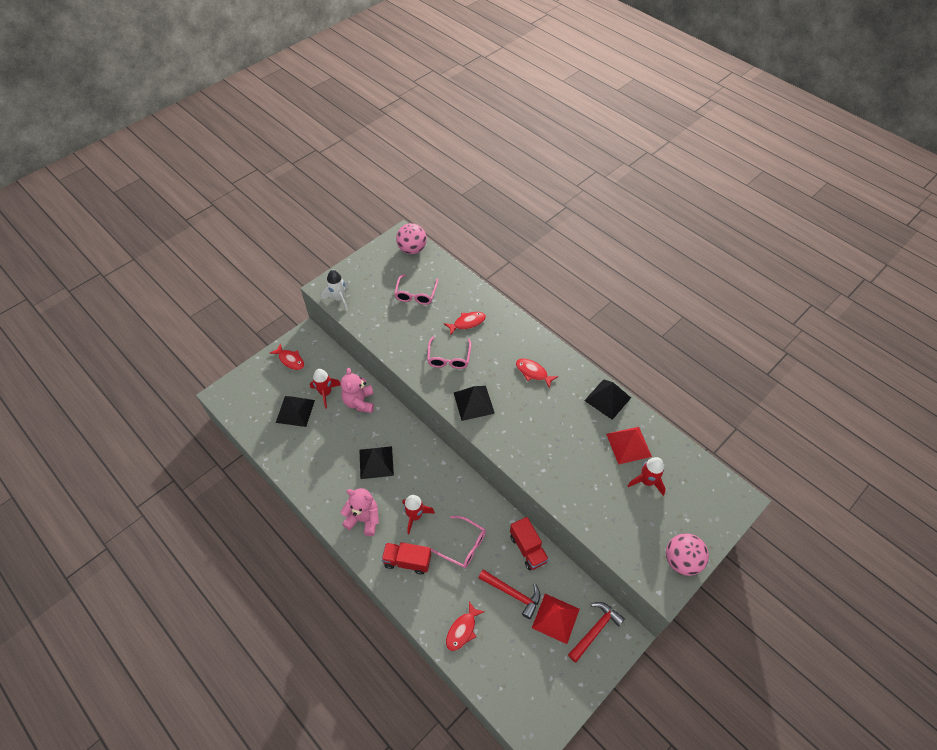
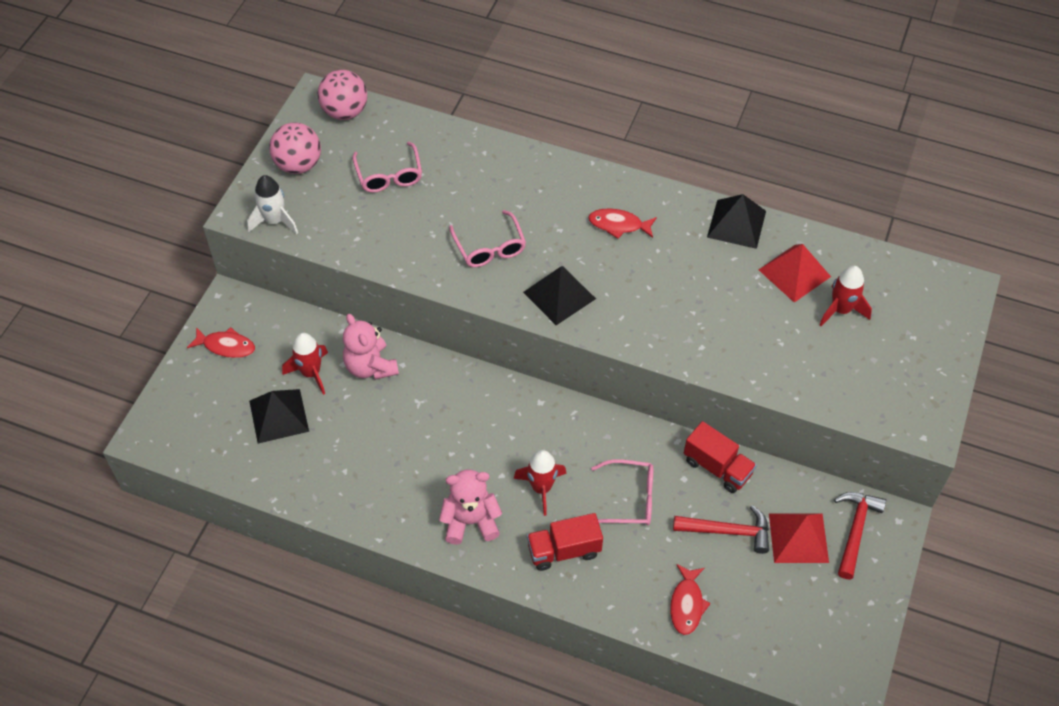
camera: 25 degrees left, 0 degrees up
(376, 462) = (444, 439): black pyramid -> none
(467, 323) = (488, 190): red fish -> none
(681, 561) = (931, 389): pink ball -> pink ball (298, 165)

